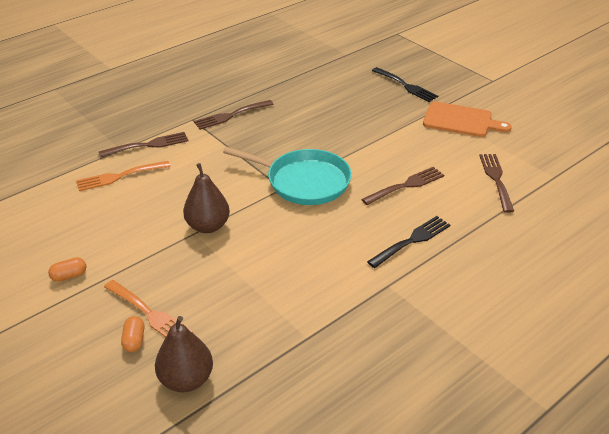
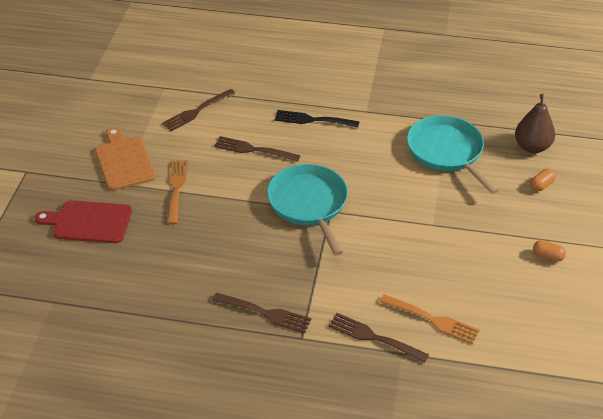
camera: 130 degrees left, 5 degrees up
(149, 313) = (518, 193): orange fork -> orange fork (176, 188)
(208, 226) = (417, 222): brown pear -> none
(262, 303) = (446, 152): none -> turquoise pan
(406, 86) = (89, 222): black fork -> red cutting board

